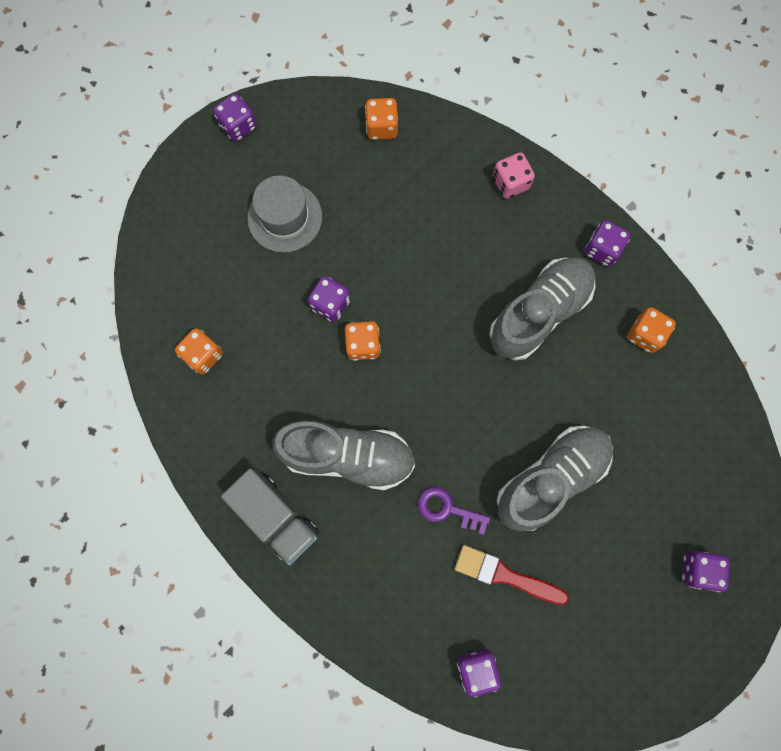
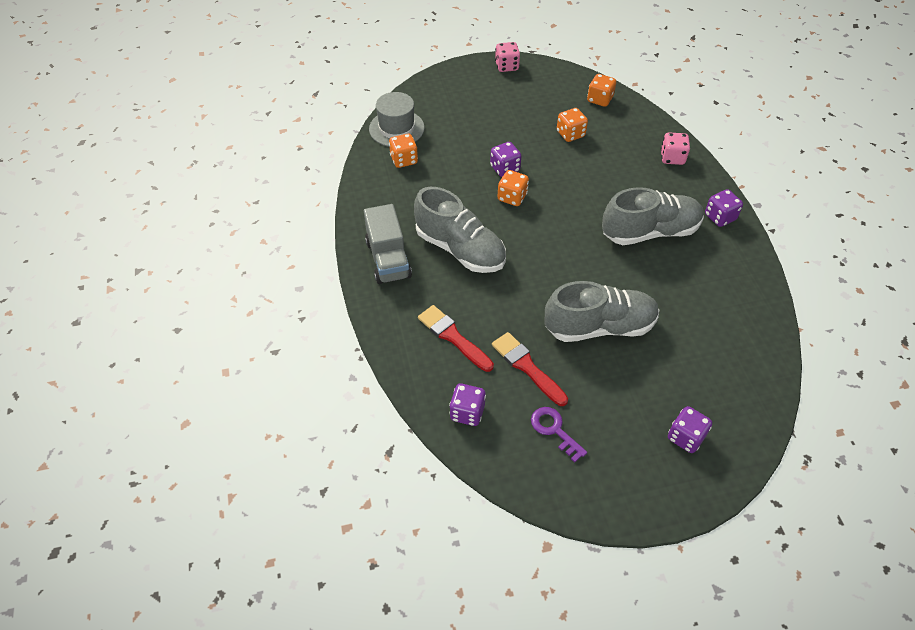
camera: 30 degrees right, 25 degrees down
(238, 126) = (506, 66): purple dice -> pink dice
(285, 217) = (505, 117): grey hat -> grey hat (396, 128)
(408, 582) = (453, 337): none -> red brush
(447, 509) = (510, 309): purple key -> purple key (554, 430)
(645, 334) = (725, 276): orange dice -> orange dice (570, 134)

